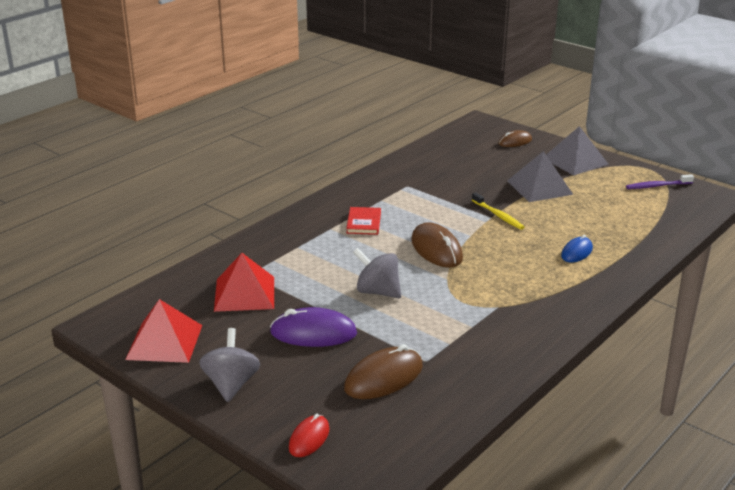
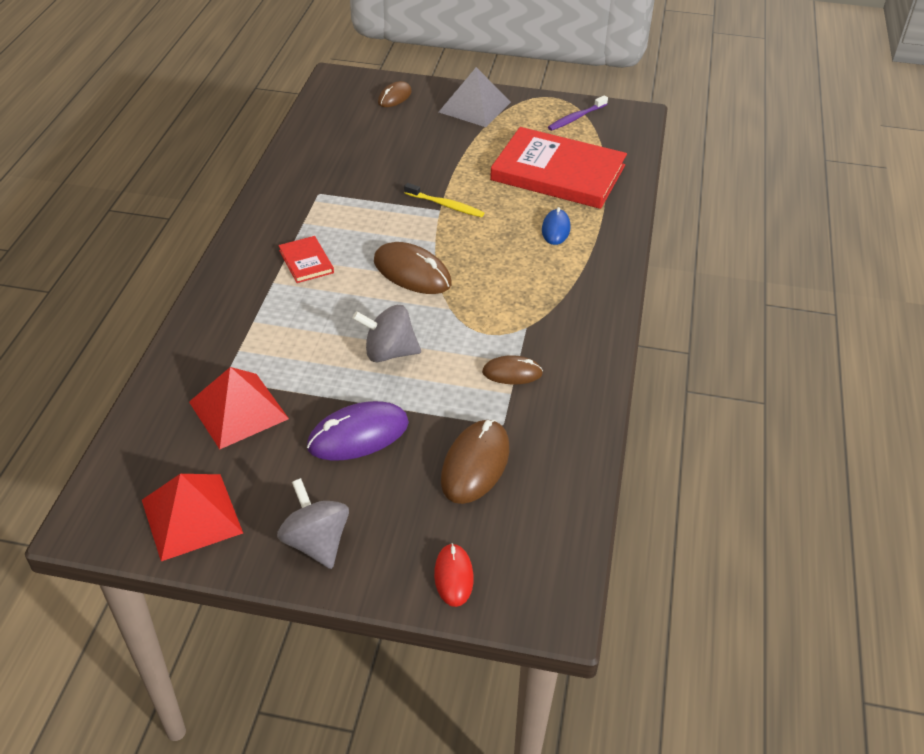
camera: 30 degrees left, 15 degrees up
(461, 331) = (512, 373): none -> brown mouse
(539, 187) = (462, 153): grey pyramid -> none
(610, 217) = (558, 173): none -> red book

